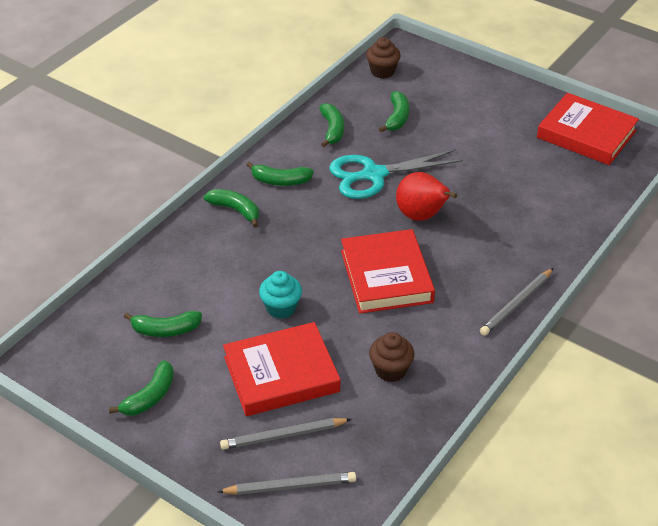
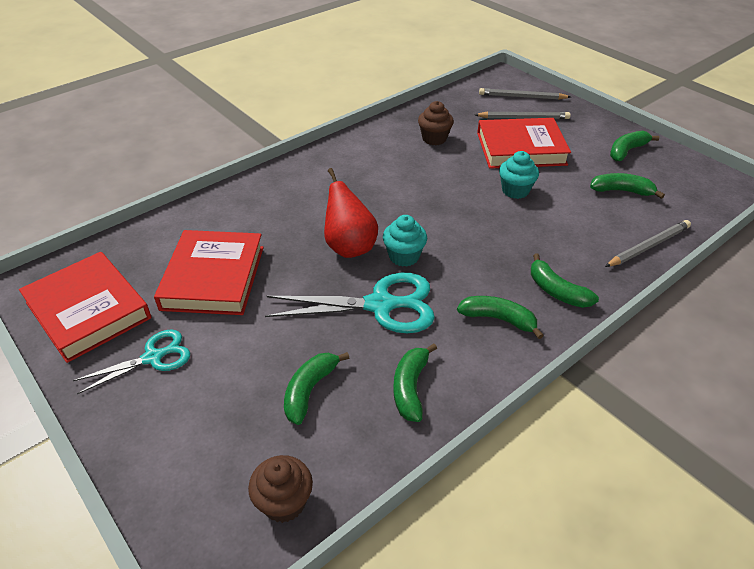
camera: 165 degrees left, 0 degrees up
(370, 216) = (404, 256): none -> turquoise cupcake
(386, 276) = (411, 199): red book -> red book (213, 277)
(512, 116) = (153, 358): none -> turquoise scissors
(516, 304) = (309, 162): grey pencil -> grey pencil (648, 246)

